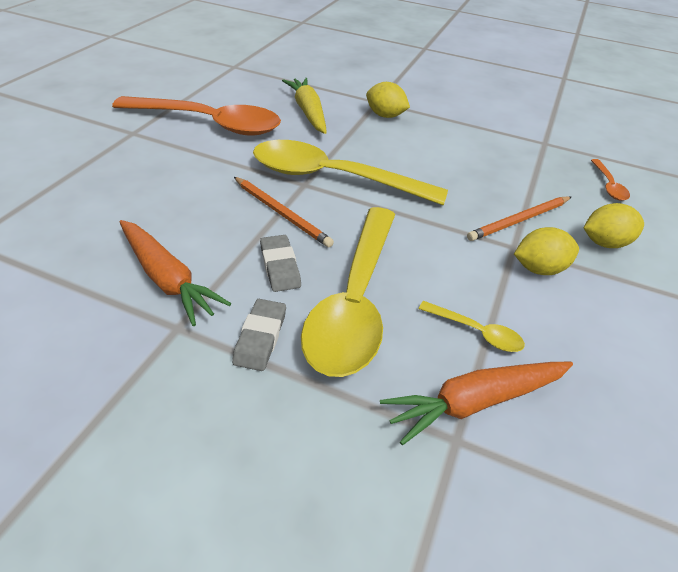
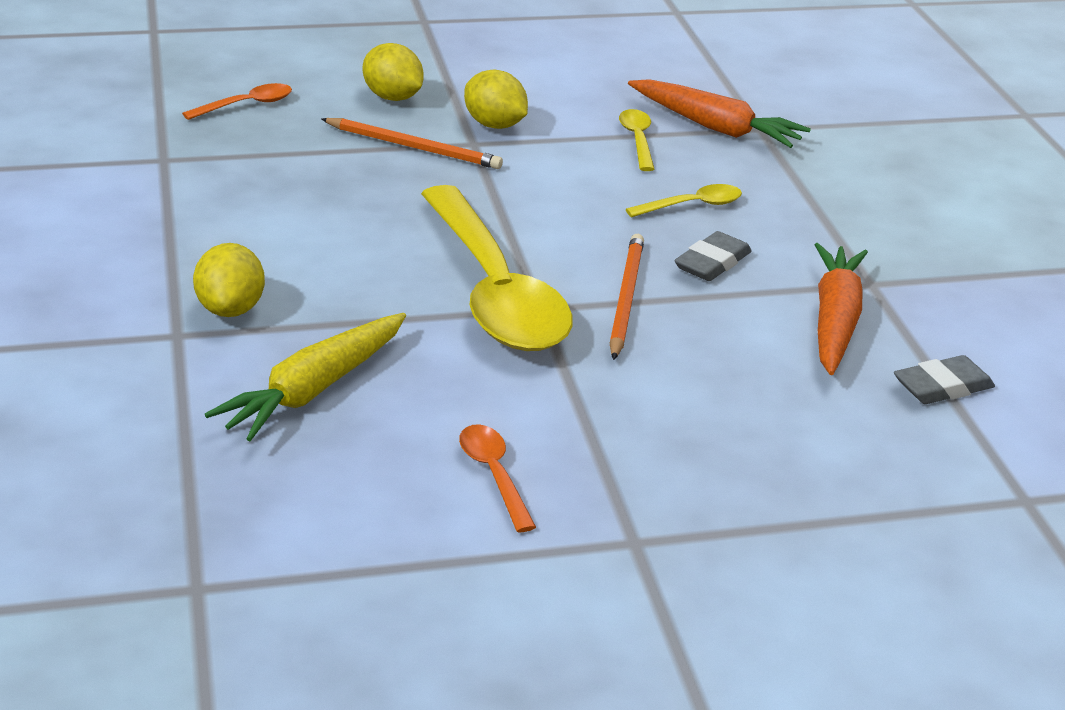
camera: 125 degrees left, 10 degrees down
(209, 123) = (494, 475): orange spoon -> orange spoon, size x0.41
(260, 337) = (810, 236): grey eraser -> grey eraser (942, 386)
(355, 301) = (692, 206): yellow spoon -> yellow spoon, size x0.41

